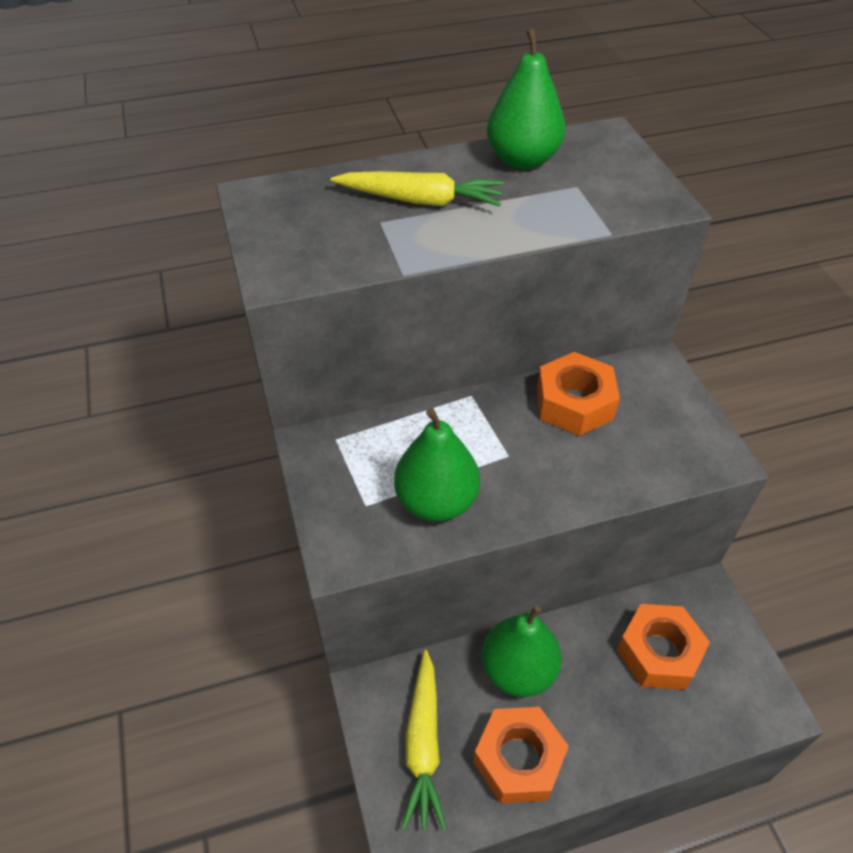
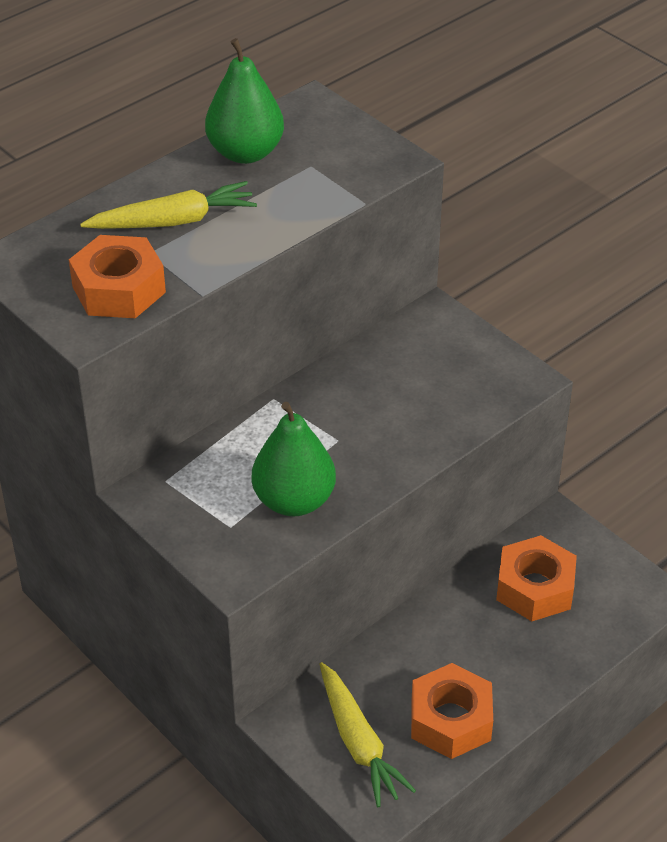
camera: 25 degrees left, 5 degrees down
(518, 670) = (414, 650): green pear -> none
(574, 403) = (375, 374): orange nut -> orange nut (119, 289)

